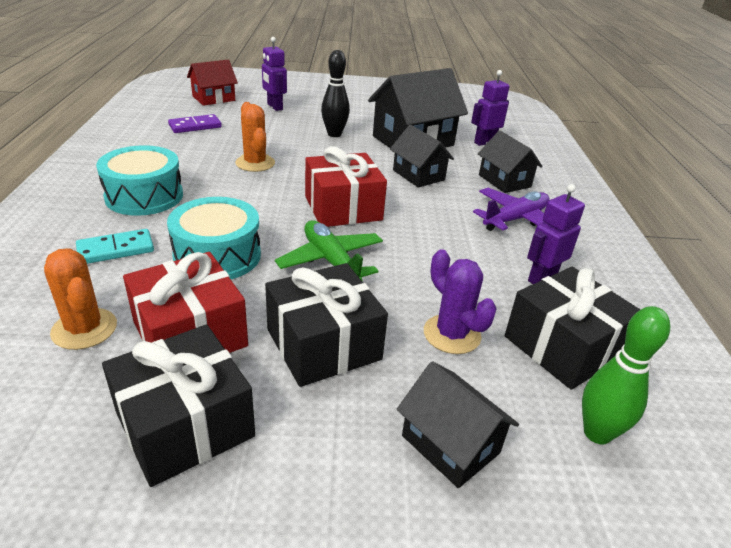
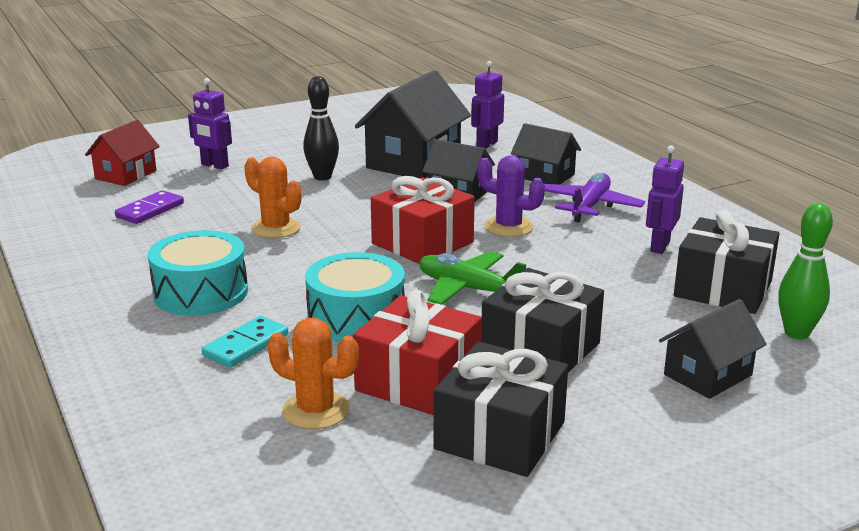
camera: 25 degrees left, 10 degrees down
(450, 444) = (707, 375): black house -> black house turned 60 degrees counterclockwise
(451, 334) = (633, 308): purple cactus -> purple cactus (508, 227)

